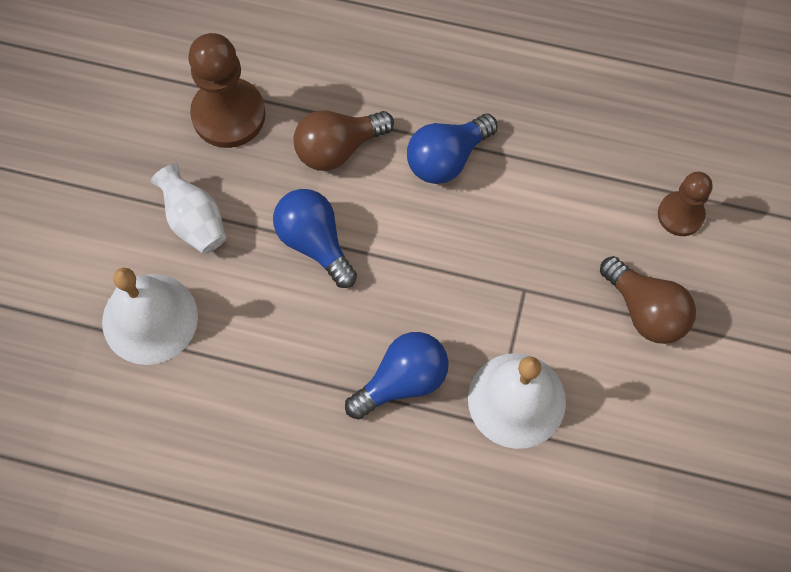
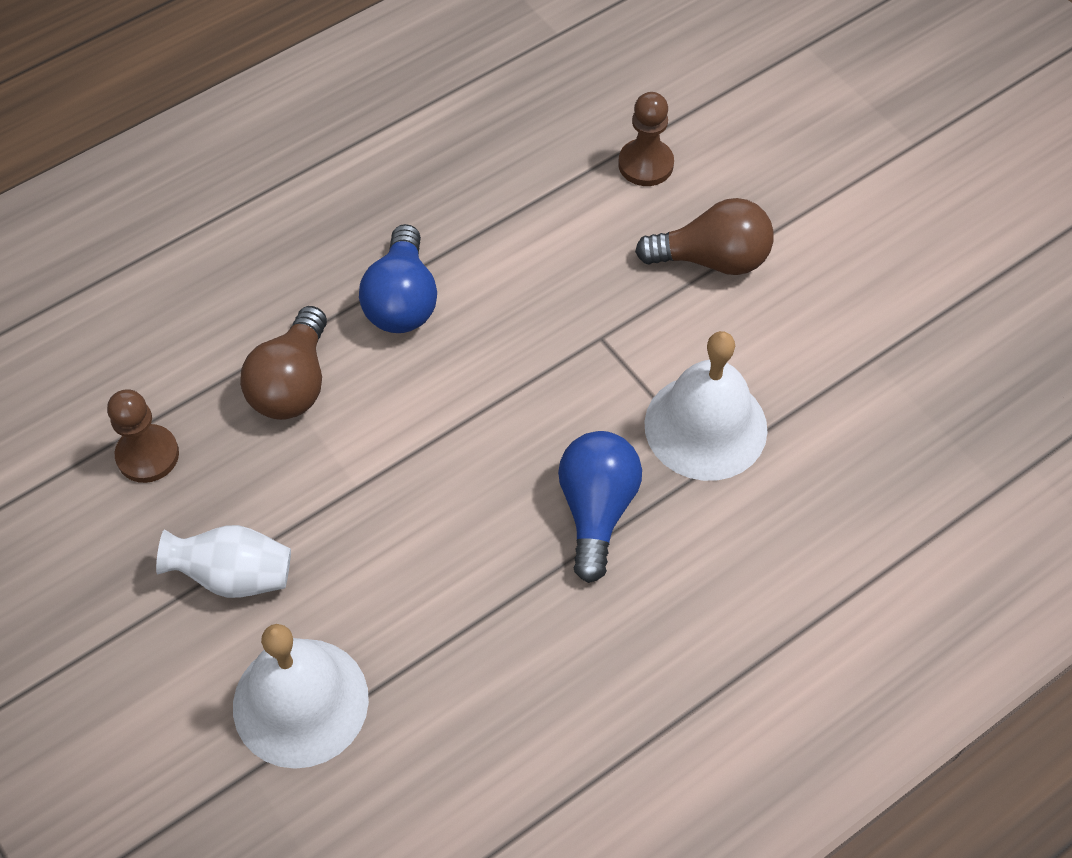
camera: 50 degrees left, 10 degrees down
(228, 115) = (147, 455): brown pawn -> brown pawn, size x0.61
(314, 242) = (373, 480): blue light bulb -> none

